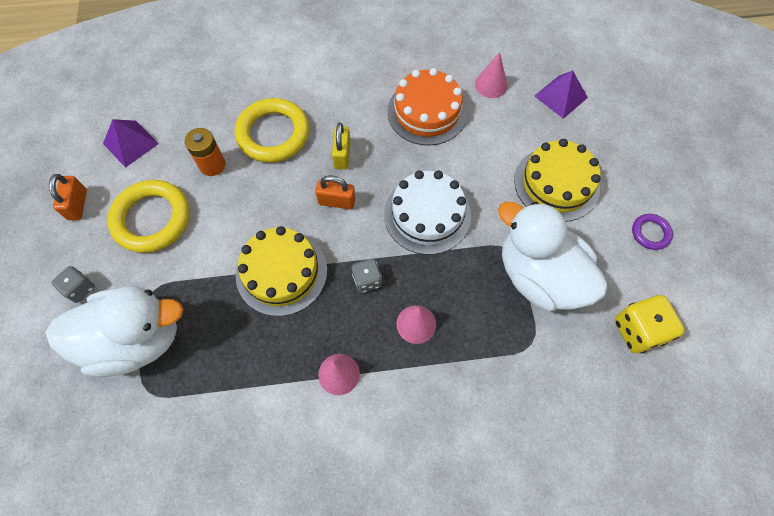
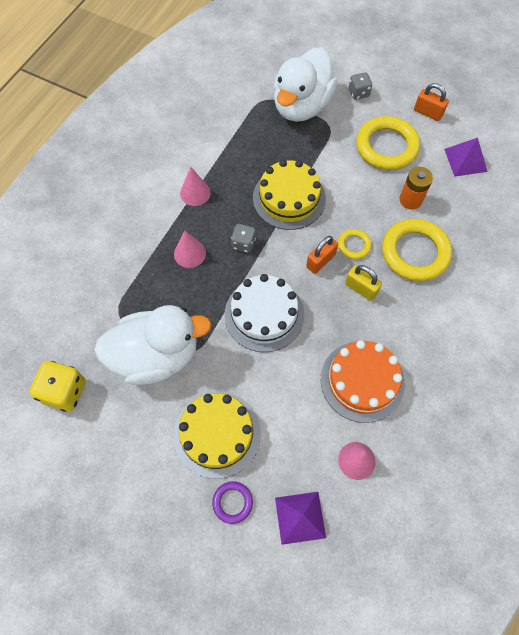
camera: 125 degrees right, 0 degrees up
(299, 184) = (354, 245): none -> yellow ring
(650, 233) = (118, 472): purple ring -> purple ring (232, 502)

